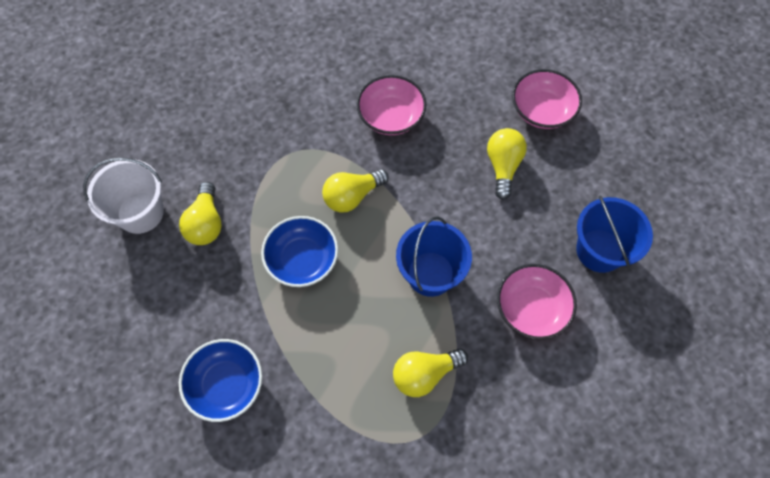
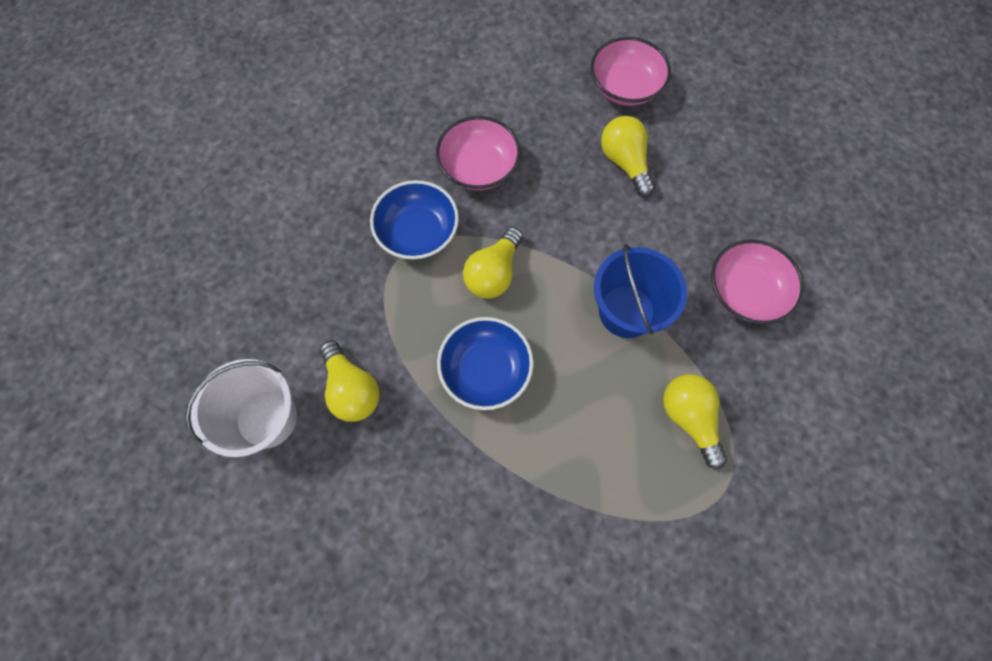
camera: 30 degrees left, 5 degrees up
(226, 384) = (493, 555): blue bowl -> blue bowl (418, 232)
(425, 374) = (689, 418): yellow light bulb -> yellow light bulb turned 120 degrees clockwise
(599, 250) = (769, 199): blue bucket -> none

